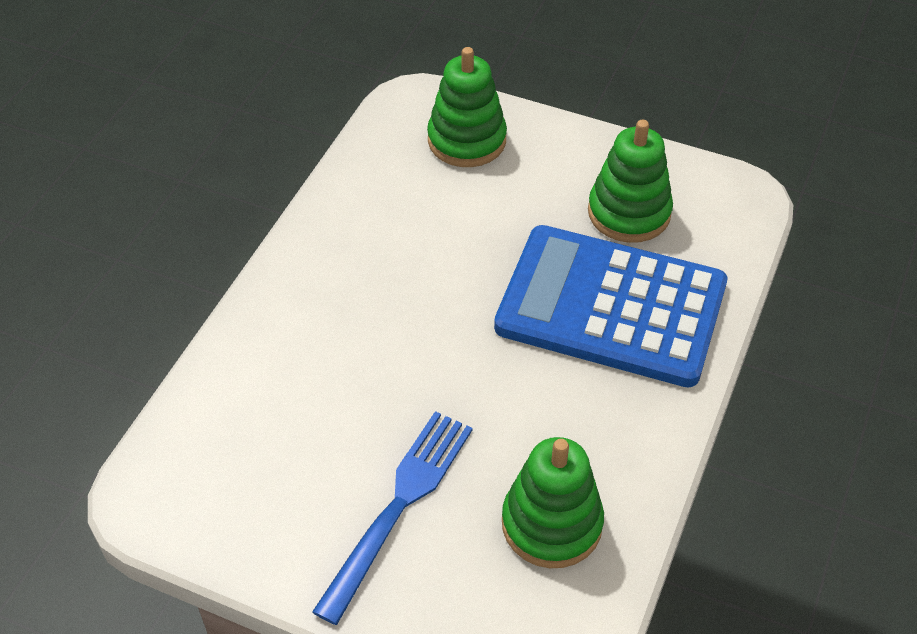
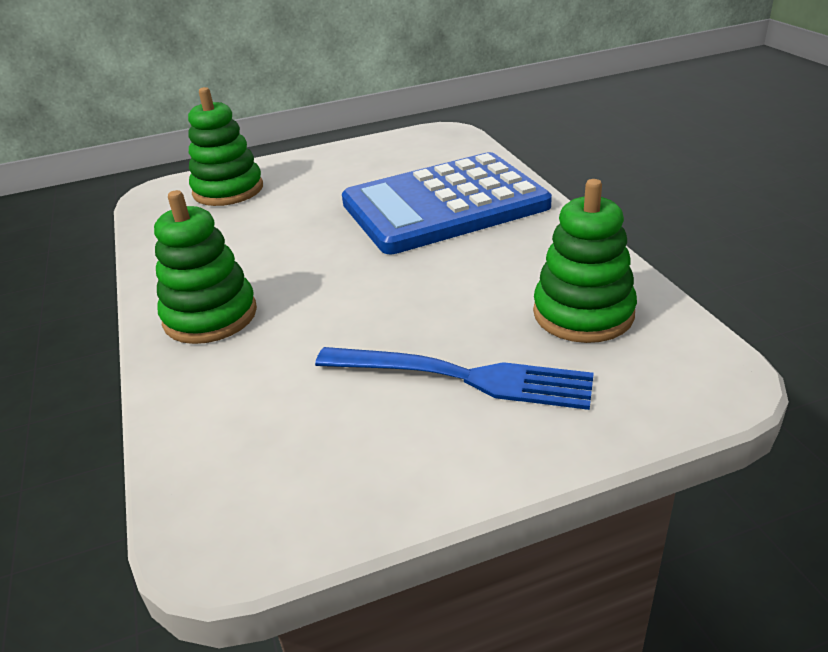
camera: 40 degrees left, 15 degrees down
(399, 505) = (463, 377): blue fork -> blue fork turned 120 degrees clockwise
(629, 213) = (389, 167): green stacking toy -> green stacking toy (210, 316)

